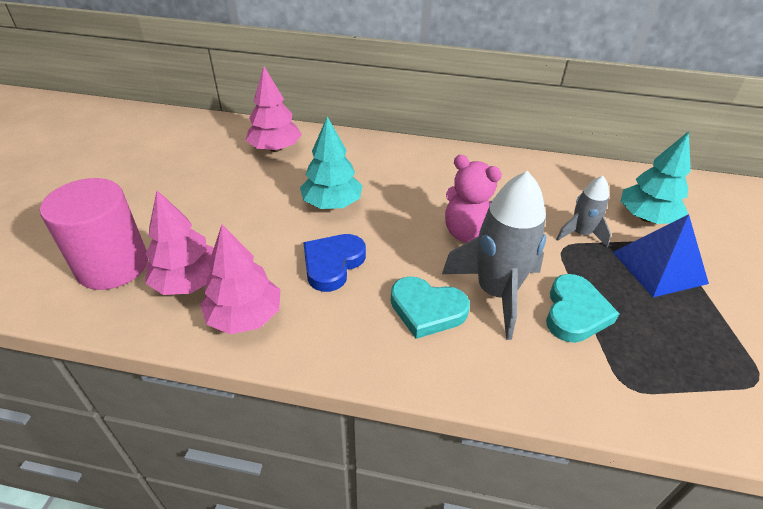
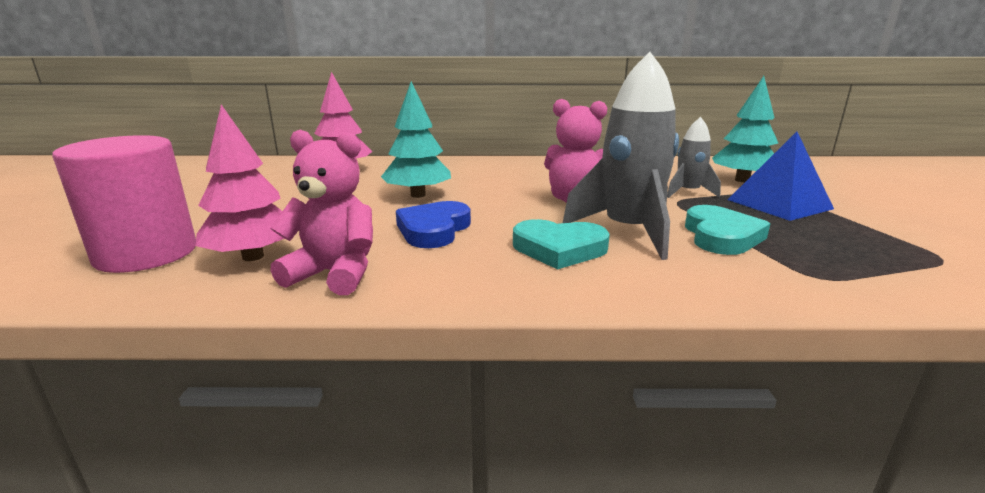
camera: 10 degrees left, 20 degrees down
(245, 316) = (334, 274): pink tree -> pink teddy bear

